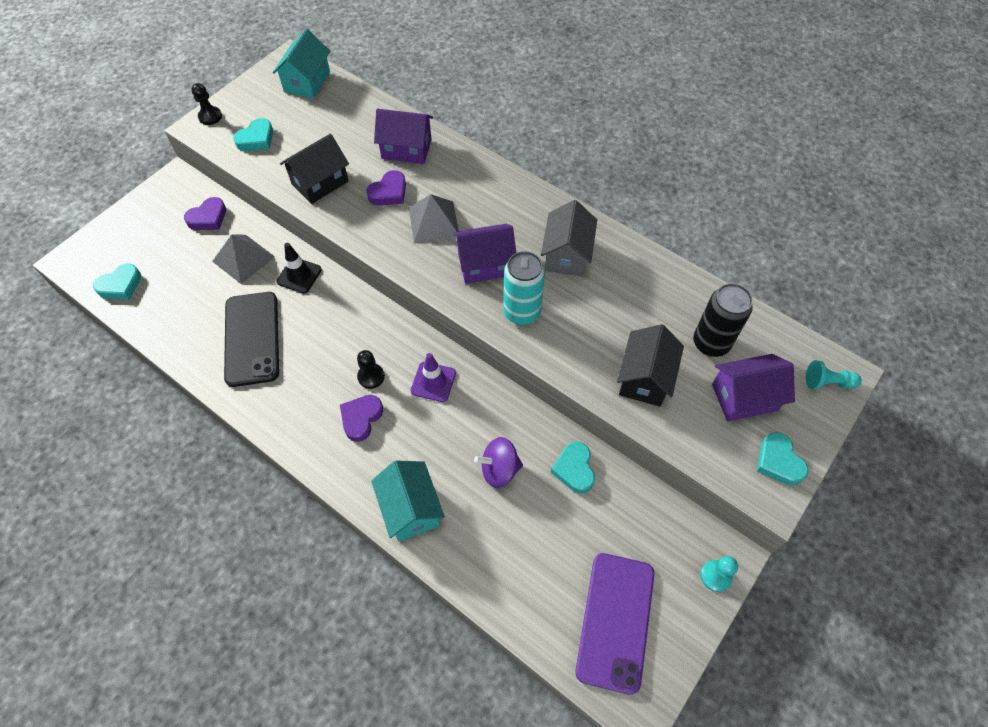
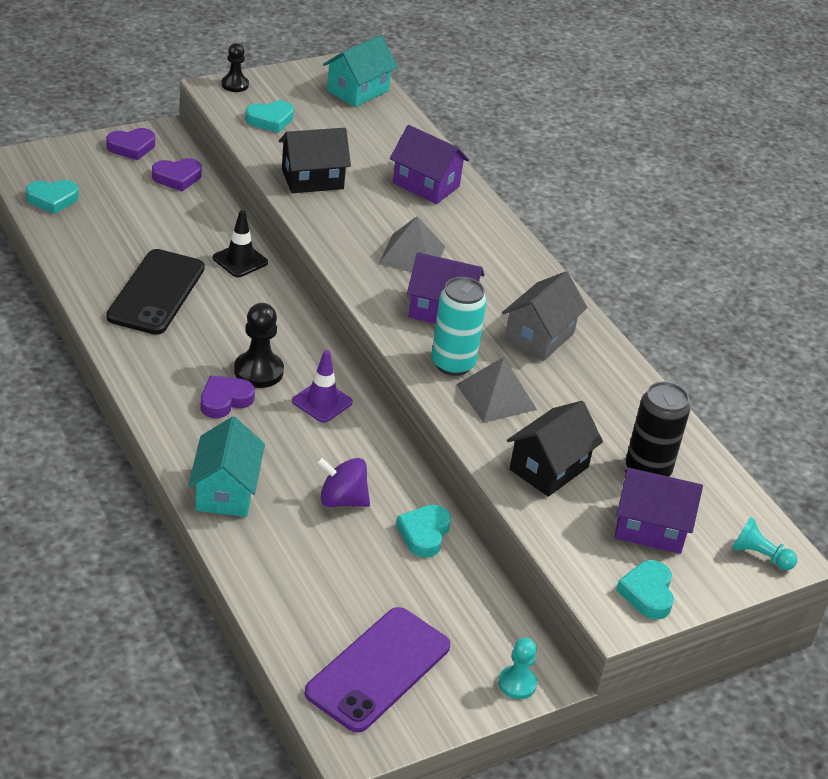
camera: 20 degrees right, 20 degrees down
(243, 259) = (191, 225): grey pyramid -> grey pyramid (496, 396)
(371, 376) = (258, 371): black pawn -> black pawn, size x1.53
(389, 192) = (380, 214): purple heart -> purple heart (131, 147)

